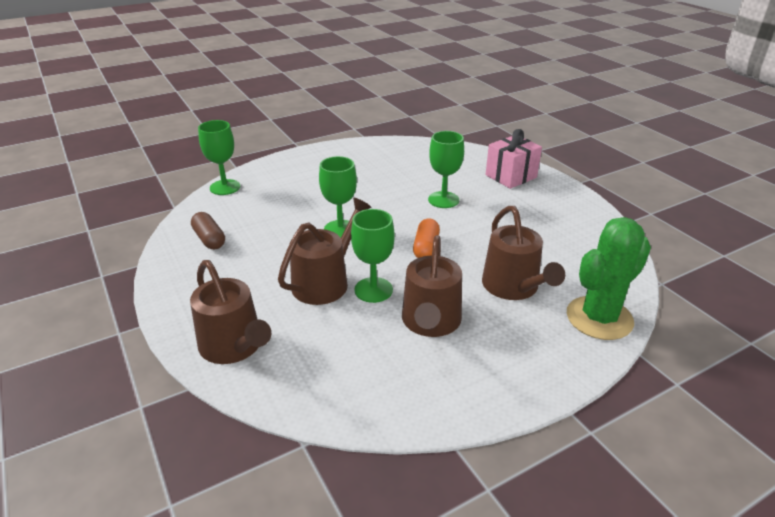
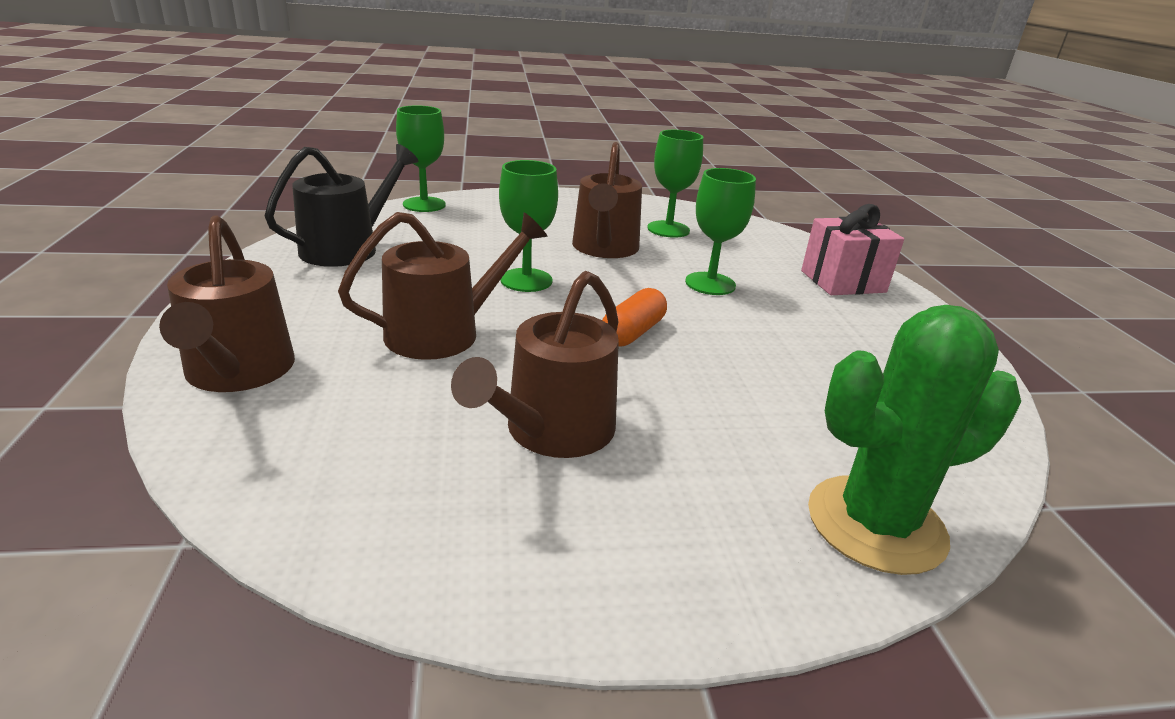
camera: 20 degrees right, 5 degrees down
(209, 239) = (347, 248): brown capsule -> black watering can
(373, 290) = (503, 362): green goblet -> green goblet (668, 229)
(513, 287) = (738, 424): brown watering can -> brown watering can (604, 248)

